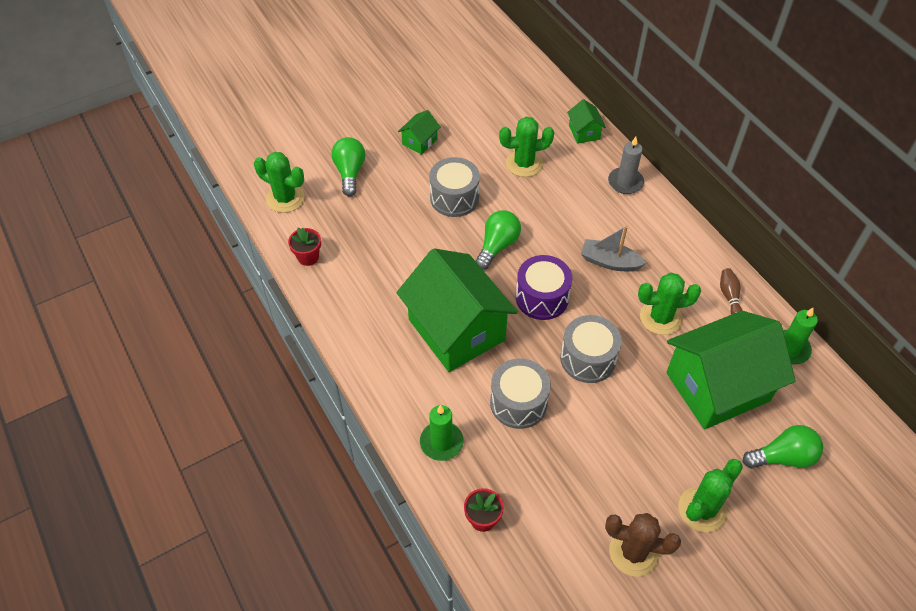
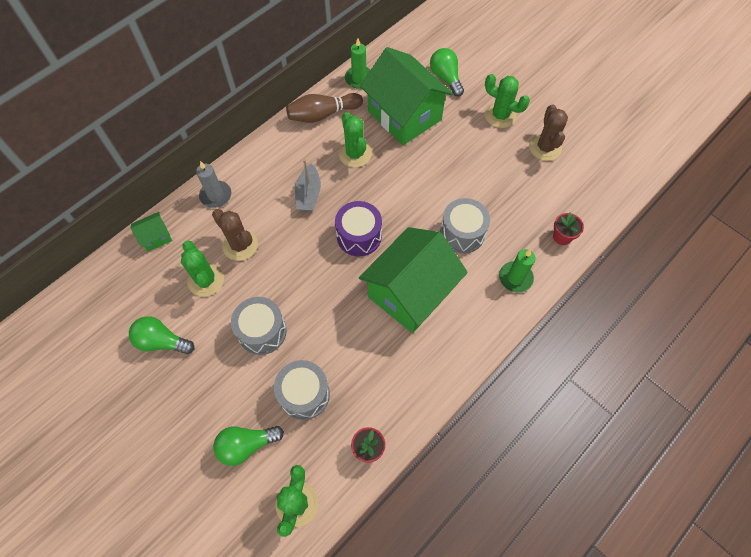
camera: 105 degrees left, 10 degrees up
(419, 141) = (189, 385): green house -> none
(497, 246) = (312, 281): green light bulb -> green light bulb (162, 341)
(557, 194) = (240, 245): none -> brown cactus
(588, 358) = (407, 195): grey drum -> grey drum (304, 394)
(729, 297) = (323, 114): brown bowling pin -> brown bowling pin, size x1.83

